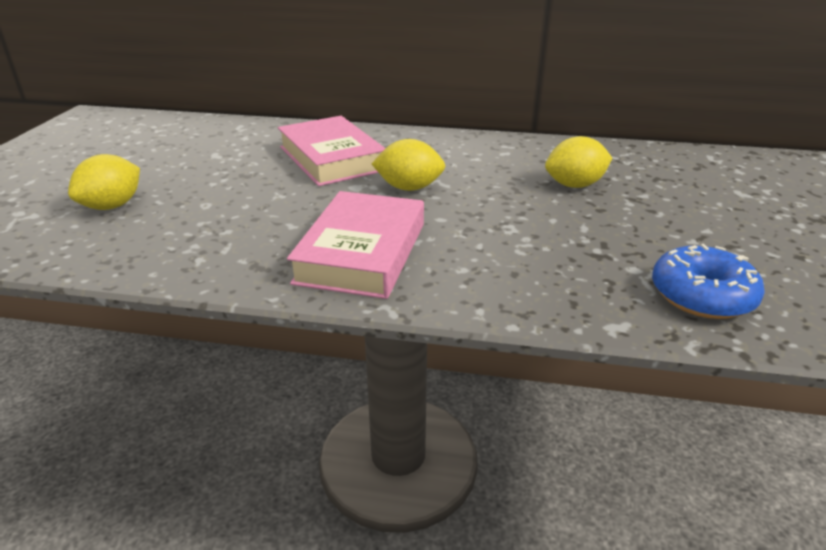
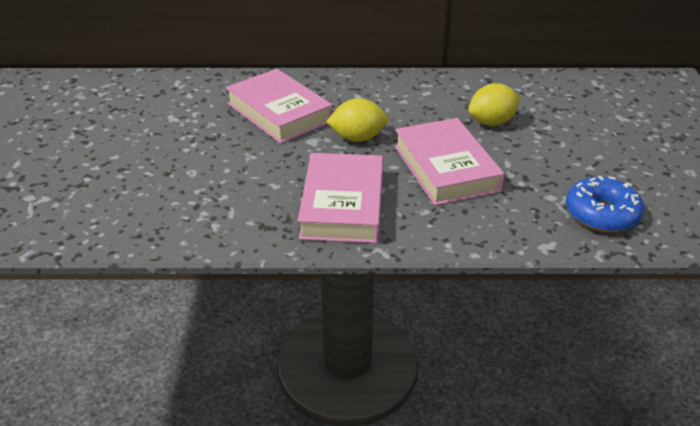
camera: 10 degrees left, 5 degrees up
(112, 206) = (110, 182): yellow lemon -> none
(504, 226) = (445, 168): none -> pink book

